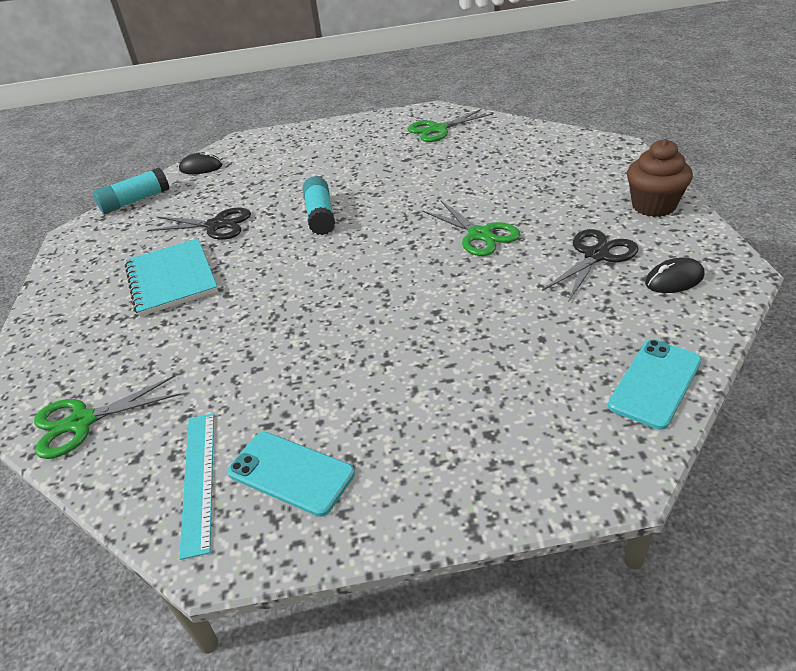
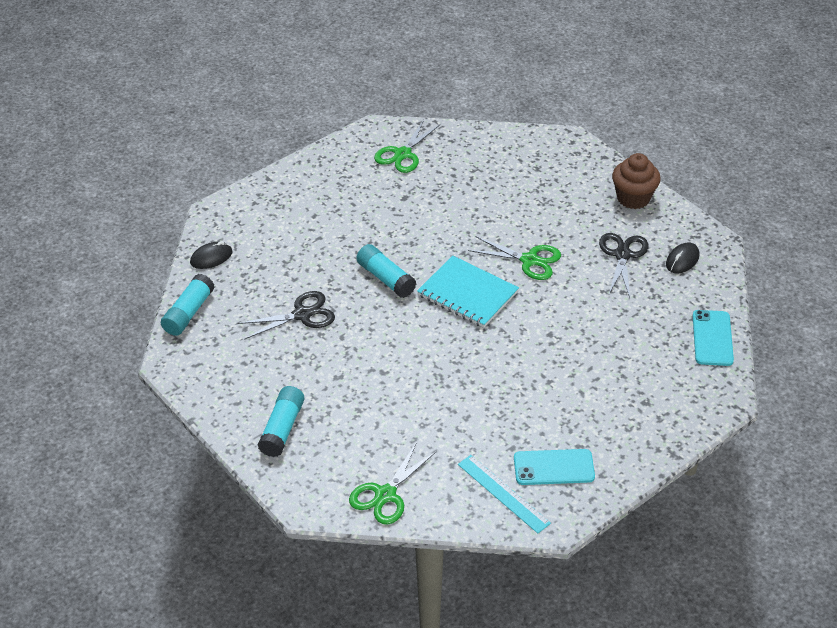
camera: 35 degrees left, 5 degrees up
(81, 315) = (282, 429): none -> turquoise glue stick
(171, 279) = (322, 375): turquoise notebook -> turquoise notebook (467, 294)

